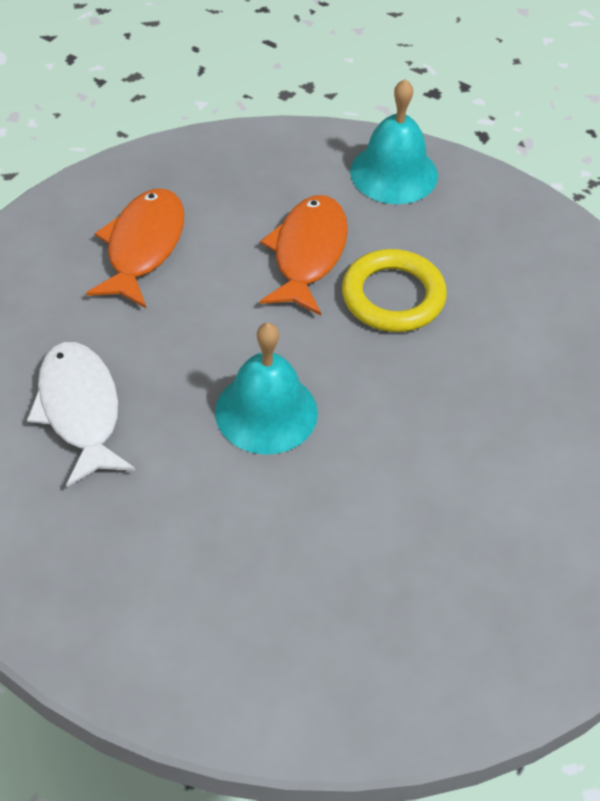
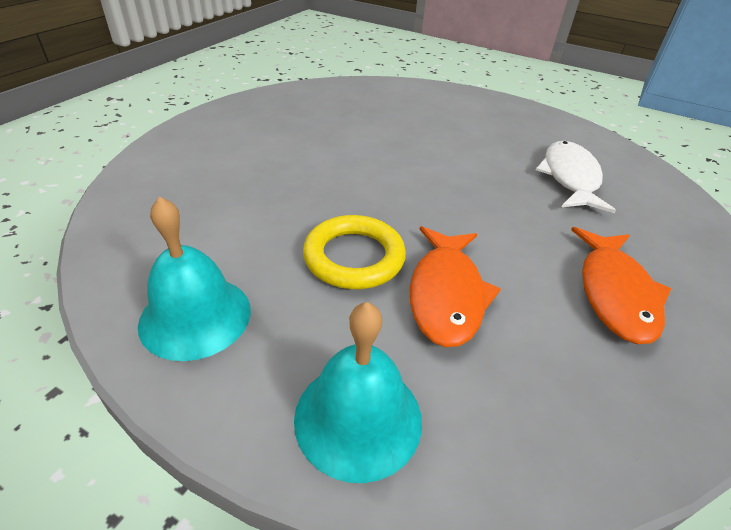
camera: 175 degrees right, 10 degrees down
(80, 410) = (570, 177): white fish -> white fish turned 150 degrees counterclockwise
(266, 412) = (443, 179): turquoise bell -> turquoise bell (195, 316)

